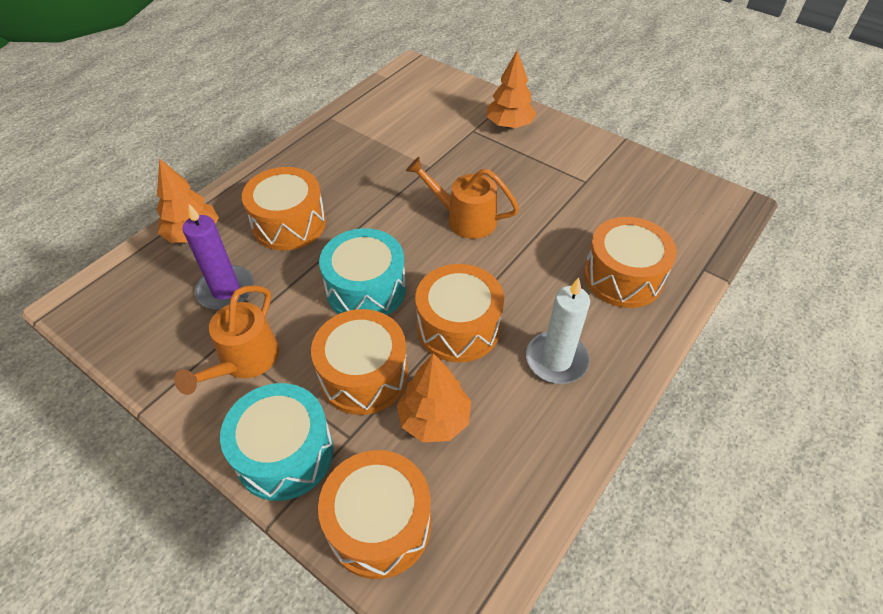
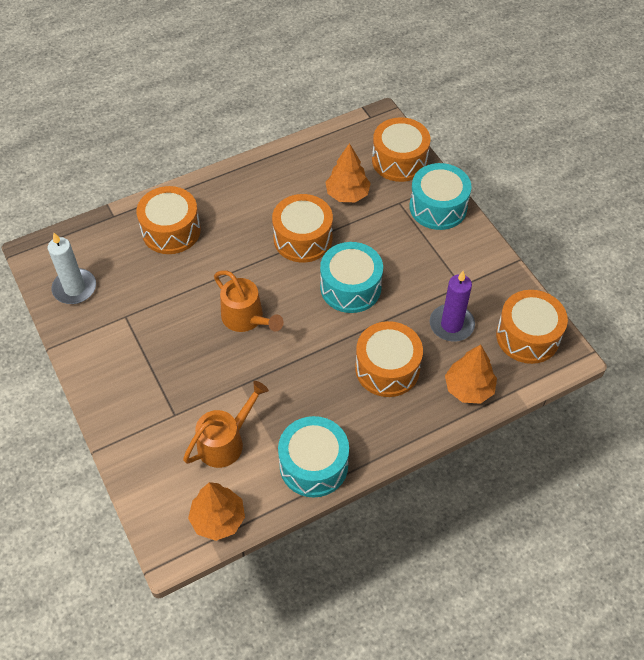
camera: 155 degrees left, 5 degrees up
(244, 361) = (449, 267): orange watering can -> orange watering can (226, 441)
(329, 135) = (313, 465): none -> turquoise drum
(364, 375) = (377, 232): orange drum -> orange drum (527, 336)
(509, 125) = (136, 407): orange tree -> orange tree (218, 519)
(556, 360) = (256, 198): white candle -> white candle (74, 288)

